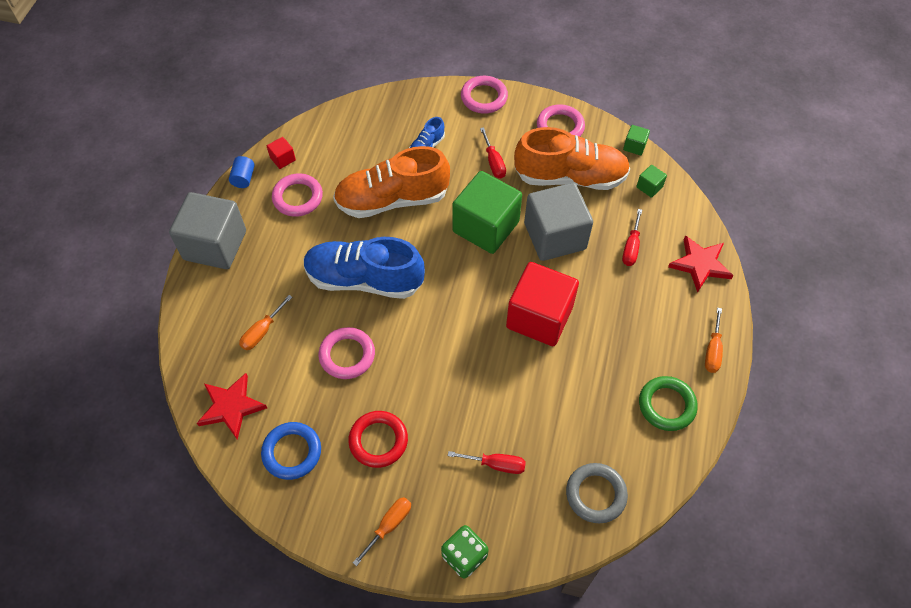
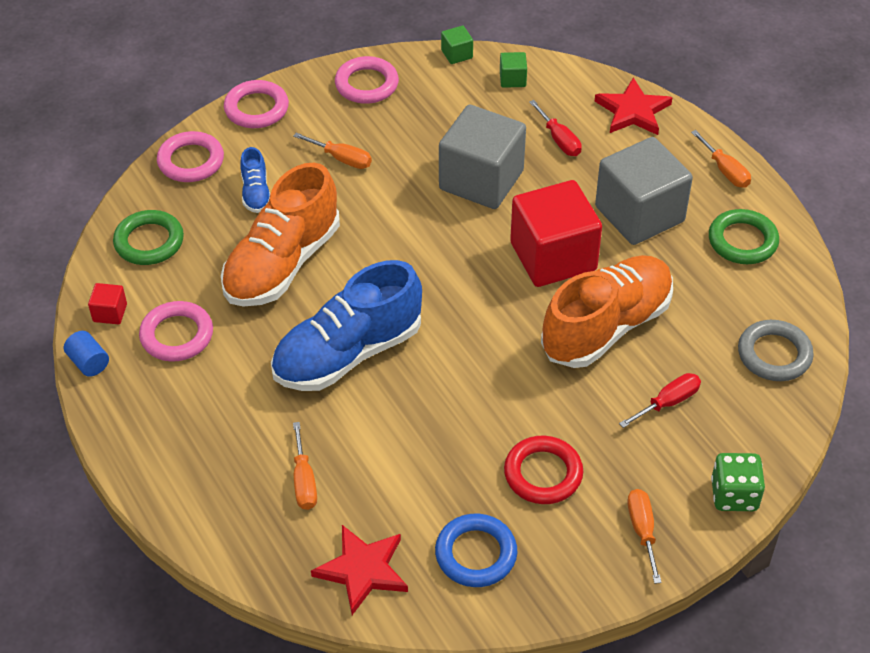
camera: 45 degrees left, 10 degrees down
(215, 245) = (142, 447): grey cube -> grey cube (639, 214)
(344, 134) = (149, 242): none -> green ring
(347, 355) = (418, 430): pink ring -> pink ring (191, 161)
(485, 227) = (407, 219): green cube -> none
(493, 162) = (342, 159): red screwdriver -> orange screwdriver
(570, 177) = (431, 120): orange shoe -> orange shoe (606, 327)

